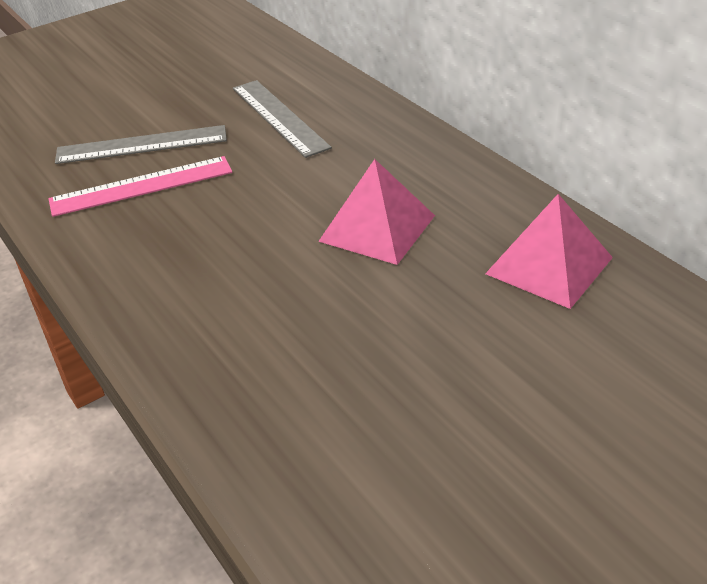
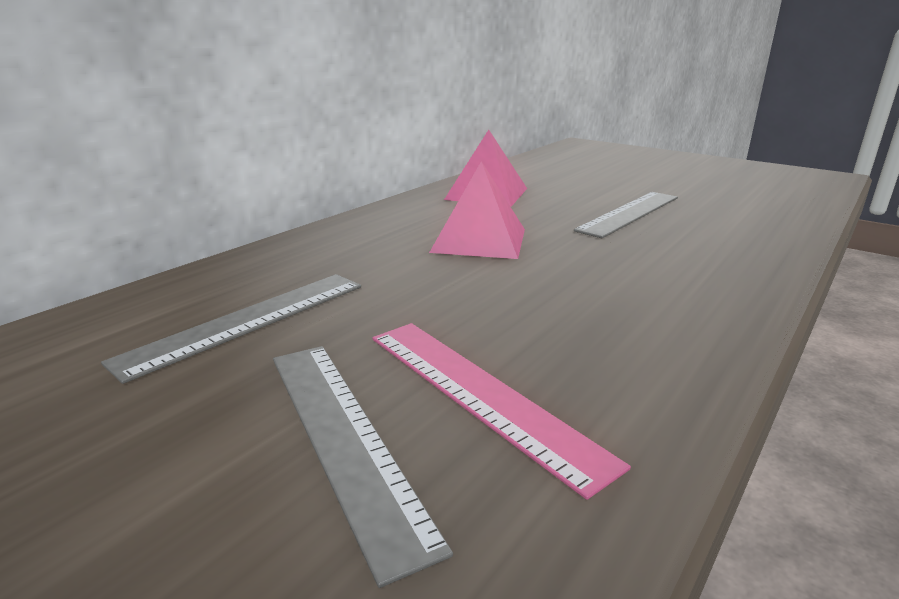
camera: 110 degrees left, 15 degrees down
(420, 371) = (629, 213): none -> grey ruler

